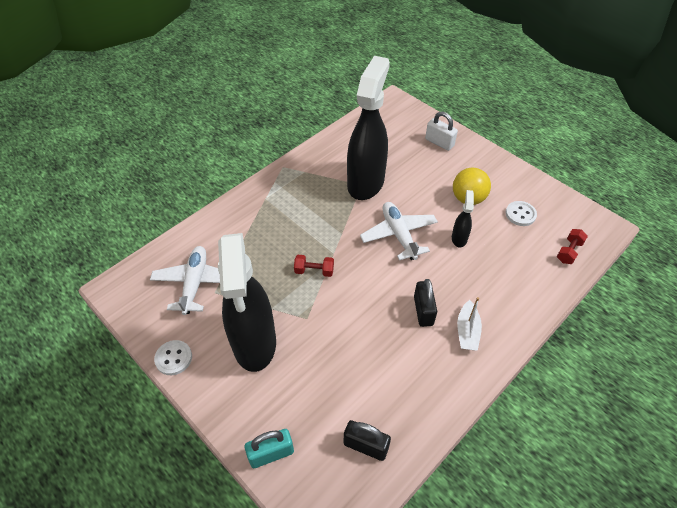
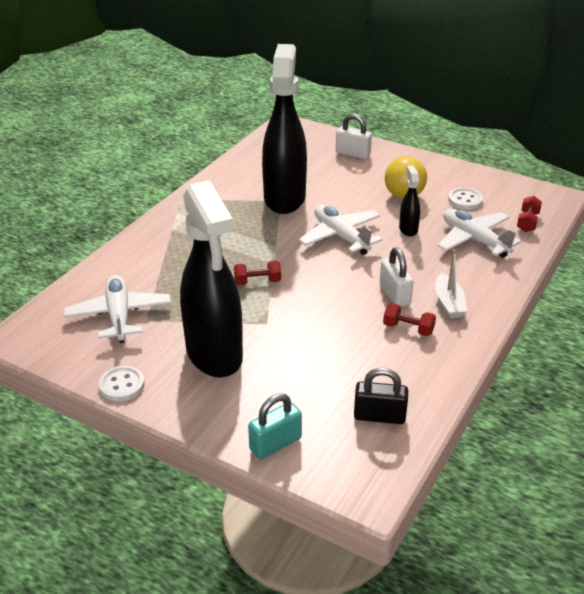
camera: 15 degrees left, 15 degrees down
(422, 352) = (408, 329): none -> red dumbbell
(423, 311) = (394, 294): black padlock -> white padlock
(513, 262) = (474, 240): none -> white plane

